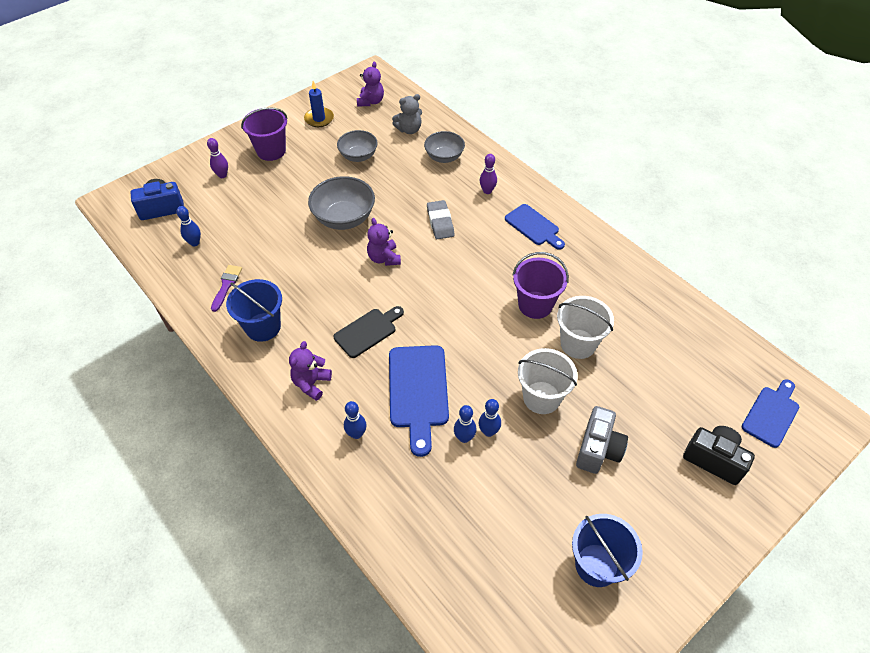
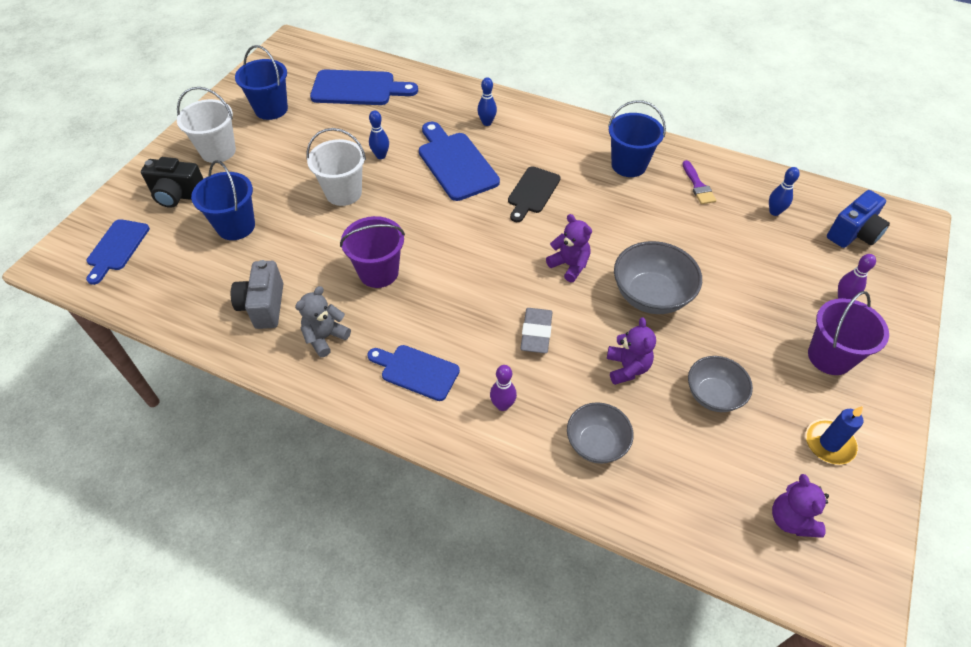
camera: 155 degrees right, 0 degrees up
(311, 383) = (549, 141): purple teddy bear -> purple teddy bear (627, 368)
(409, 129) = (684, 479): grey teddy bear -> grey teddy bear (325, 337)
(440, 222) = (536, 333): grey eraser -> grey eraser turned 45 degrees clockwise
(464, 438) = (399, 146): blue bowling pin -> none
(477, 559) = (358, 89): none -> blue cutting board
(578, 344) = (321, 248): white bucket -> white bucket (218, 151)
(598, 449) = (283, 172): grey camera -> grey camera (263, 306)
(654, 397) = (236, 226): none -> blue bucket

